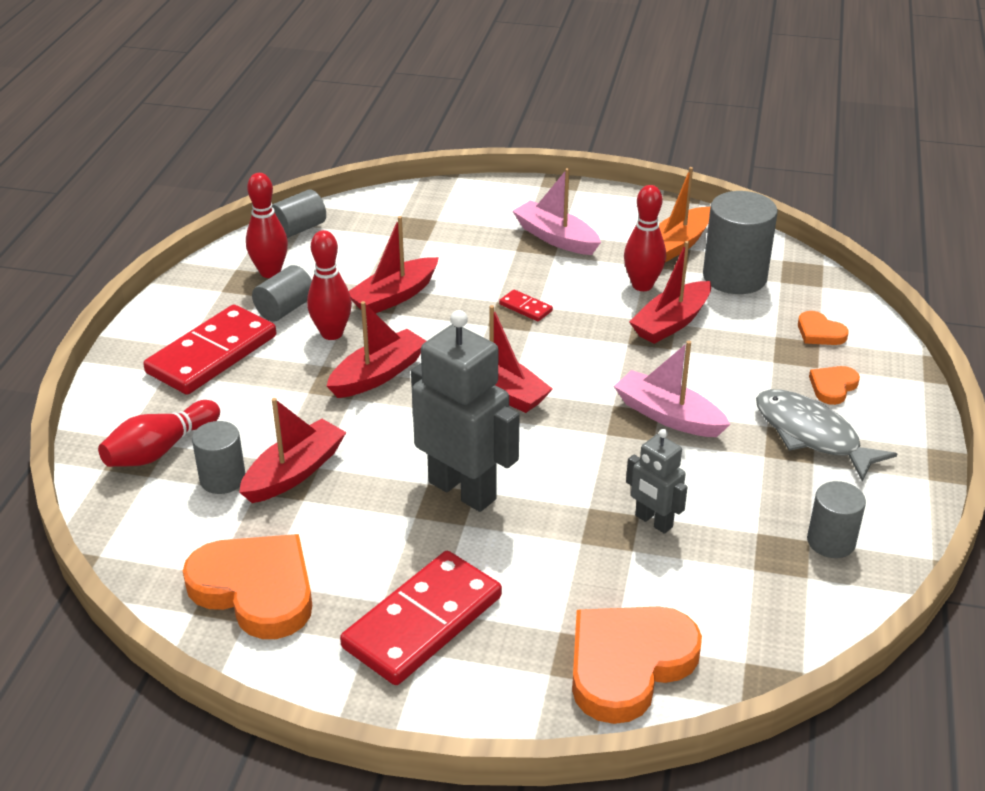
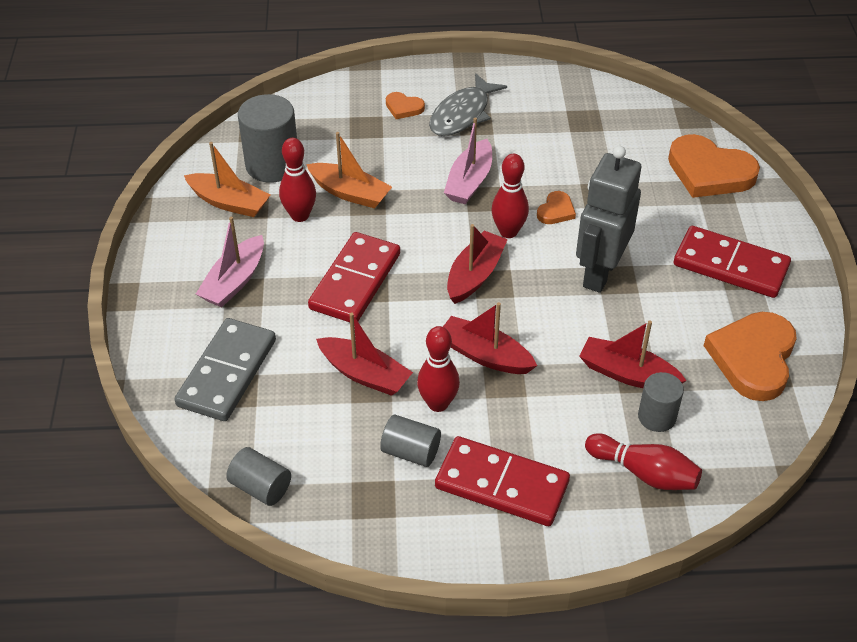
camera: 105 degrees left, 10 degrees up
(270, 272) = (351, 485): red bowling pin -> red bowling pin (508, 232)
(437, 224) = (227, 372): none -> grey domino
(525, 308) = (355, 281): red domino -> red domino, size x2.40
(653, 521) = (583, 176): grey robot -> none
(671, 323) = (350, 193): red boat -> orange boat
(819, 332) = (338, 117): orange heart -> orange heart (556, 211)
(831, 541) = (563, 101): grey cylinder -> none

